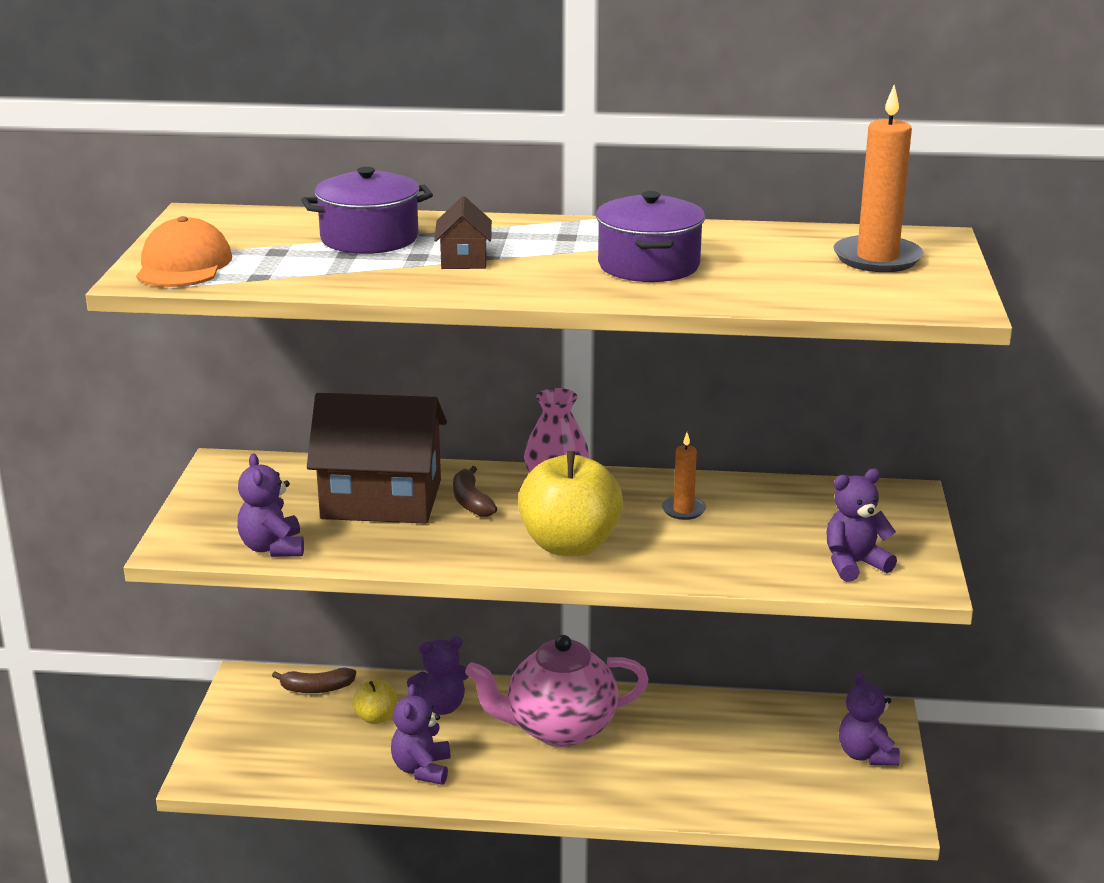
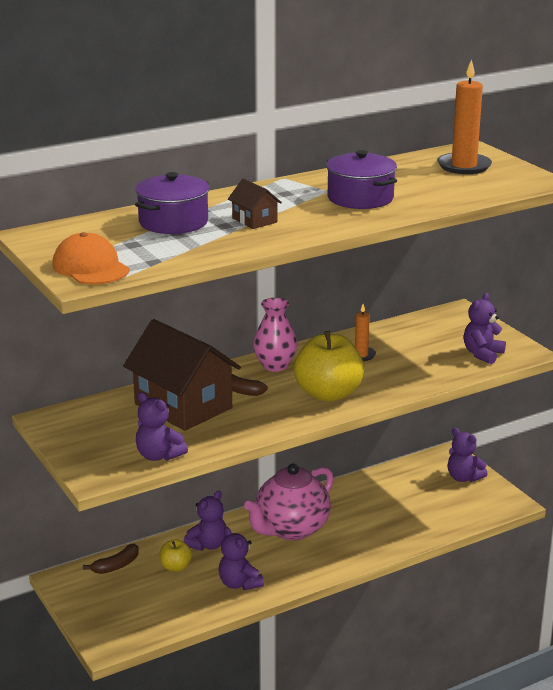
camera: 35 degrees left, 0 degrees up
(381, 499) = (183, 406): brown house -> brown house turned 75 degrees clockwise

